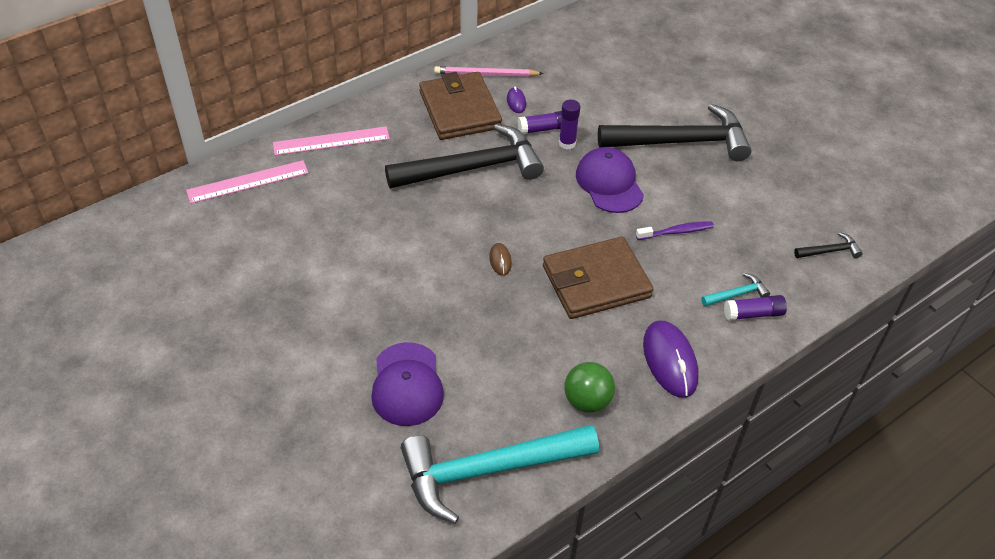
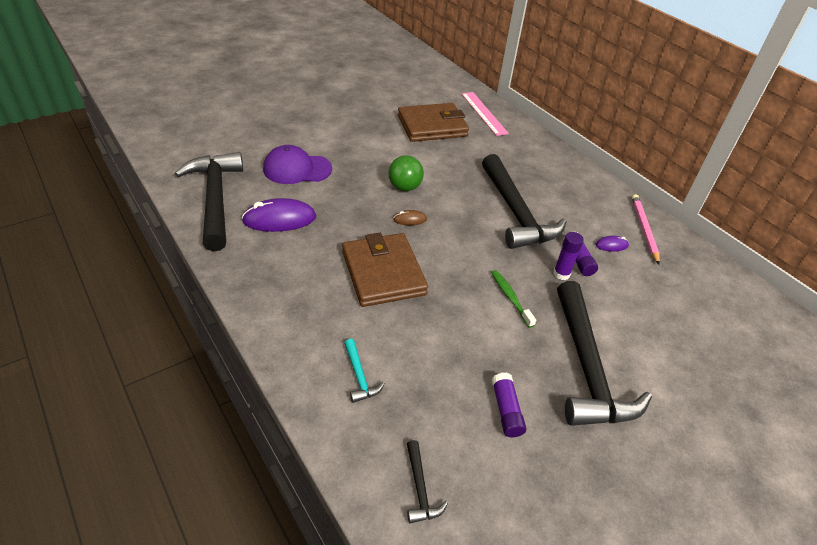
camera: 90 degrees right, 5 degrees down
(331, 141) = (532, 146): pink ruler -> none
(460, 110) = (588, 210): brown wallet -> brown wallet (432, 126)
(488, 470) = (215, 199): turquoise hammer -> black hammer
(587, 401) = (259, 253): green ball -> green ball (404, 187)
(609, 183) = (510, 298): purple cap -> green toothbrush
(669, 361) = (287, 309): purple mouse -> purple mouse (279, 219)
(676, 232) = (446, 340): purple toothbrush -> none
(753, 314) = (332, 386): purple glue stick -> purple glue stick (506, 410)

